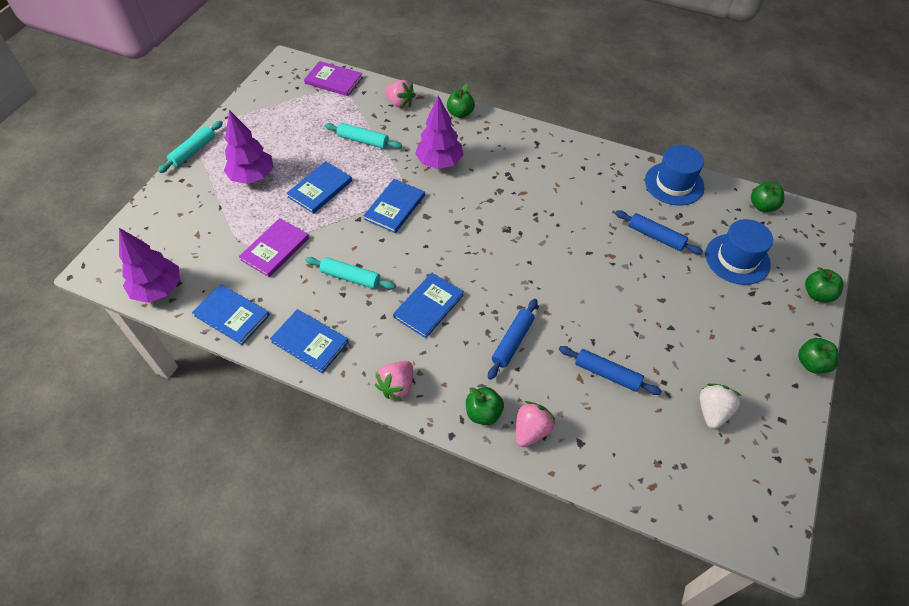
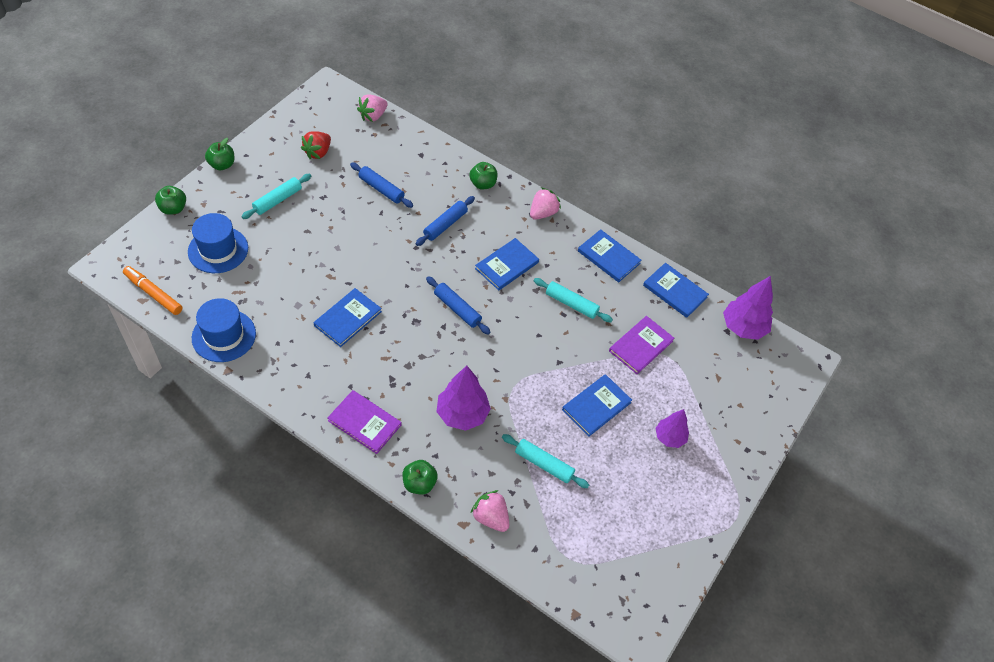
camera: 175 degrees left, 0 degrees up
(193, 151) = (741, 489): turquoise rolling pin -> turquoise rolling pin (278, 200)
(252, 177) = (669, 437): purple tree -> purple tree, size x0.63
(334, 80) = (573, 580): purple book -> purple book (364, 423)
(394, 207) = (521, 368): blue book -> blue book (348, 318)
(531, 431) = (452, 167): pink strawberry -> pink strawberry (373, 116)
(656, 237) = (278, 285): blue rolling pin -> blue rolling pin (457, 309)
(712, 411) = (318, 152): white strawberry -> red strawberry
(762, 206) = (153, 293): green apple -> orange marker

